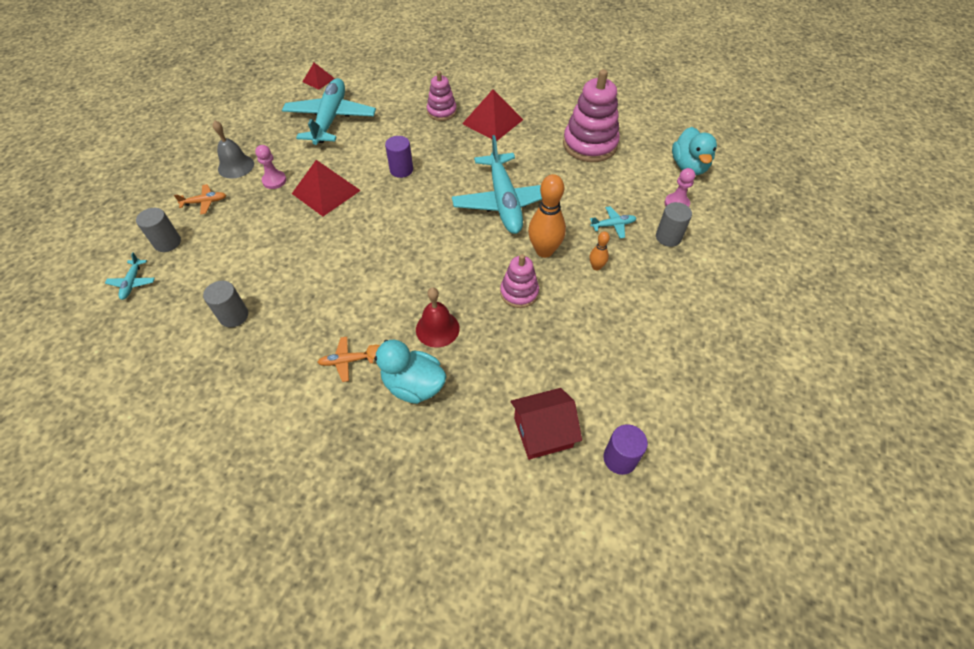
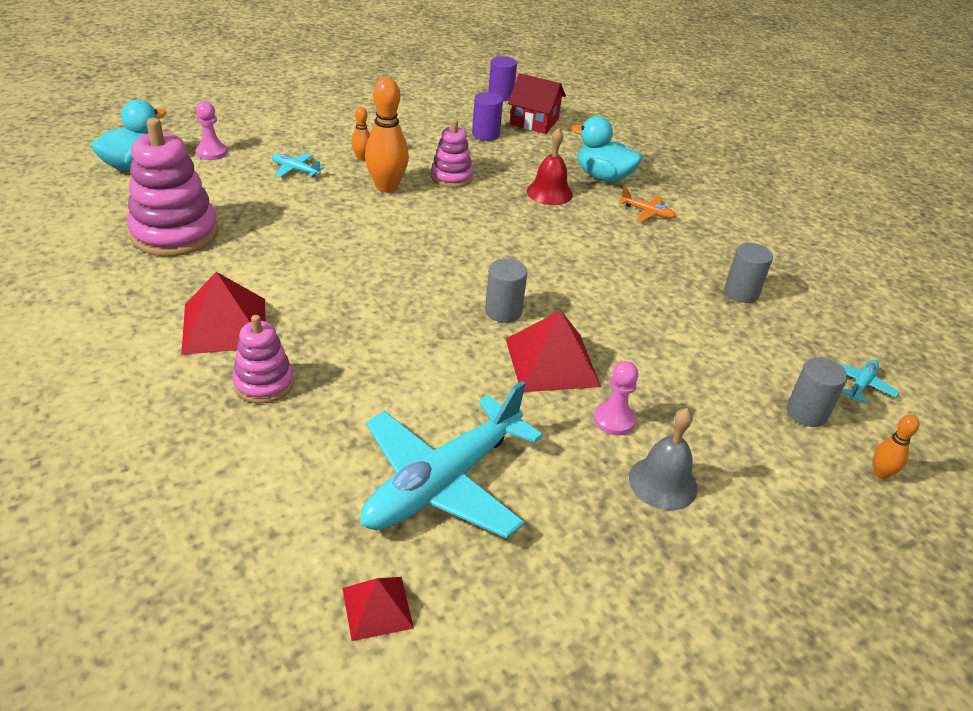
camera: 145 degrees left, 15 degrees down
(120, 229) = (881, 473): none -> orange bowling pin
(205, 202) = (736, 445): orange plane -> none
(401, 170) = (427, 334): purple cylinder -> purple cylinder (485, 134)
(413, 385) = (603, 177): turquoise duck -> turquoise duck turned 150 degrees clockwise
(504, 202) = (360, 238): turquoise plane -> none
(668, 237) = (268, 142): grey cylinder -> grey cylinder (503, 311)

